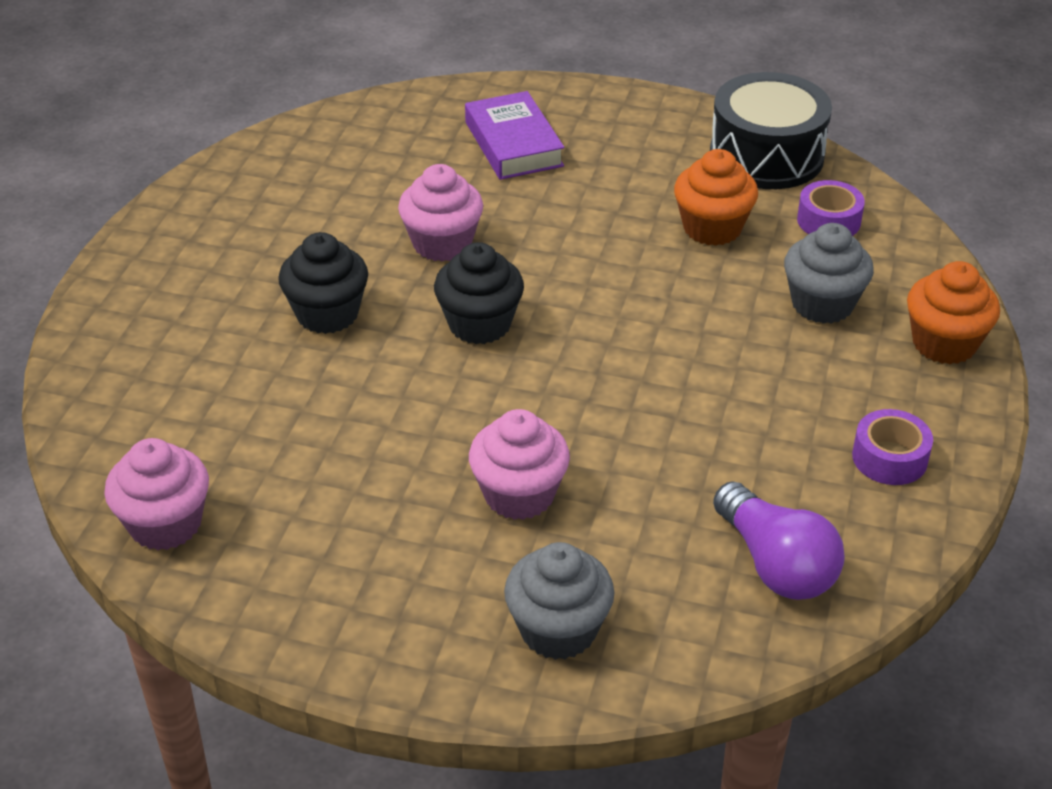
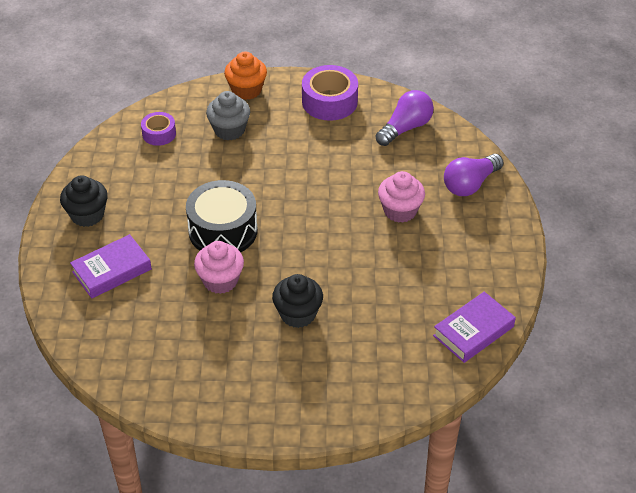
camera: 105 degrees left, 5 degrees up
(165, 524) = (473, 331): pink cupcake -> purple book
(479, 324) = (285, 250): black cupcake -> black cupcake (87, 215)
(558, 630) = (470, 184): grey cupcake -> purple light bulb
(712, 228) = (176, 175): orange cupcake -> none
(766, 156) = (102, 162): black drum -> black drum (223, 231)
(889, 458) = (329, 101): purple tape -> purple tape, size x1.71

